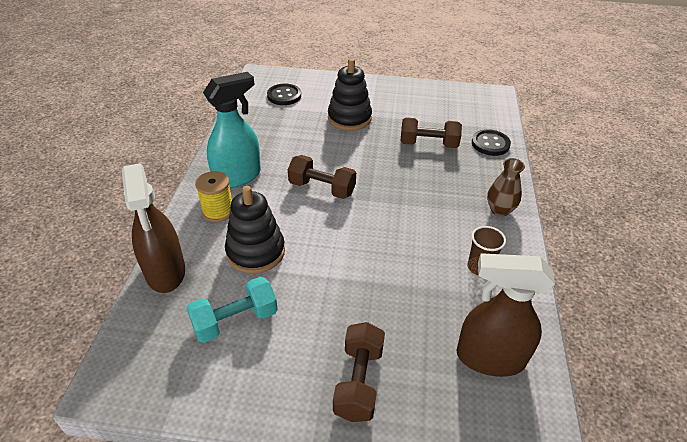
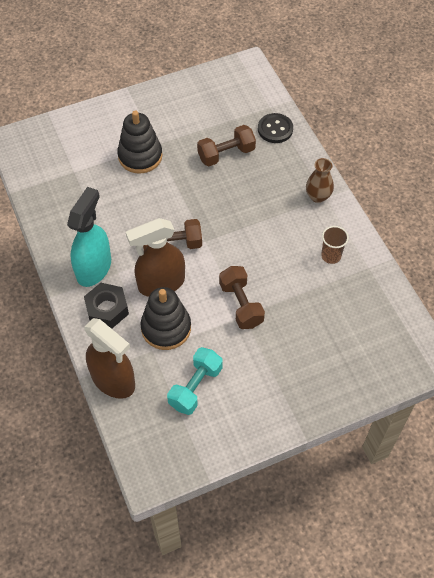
camera: 30 degrees left, 15 degrees up
(218, 211) = (107, 309): yellow spool -> black nut
(284, 96) = (60, 157): black button -> none
(359, 381) = (305, 382): brown dumbbell -> brown dumbbell (241, 304)
(489, 358) = (373, 321): brown spray bottle -> brown spray bottle (161, 283)

